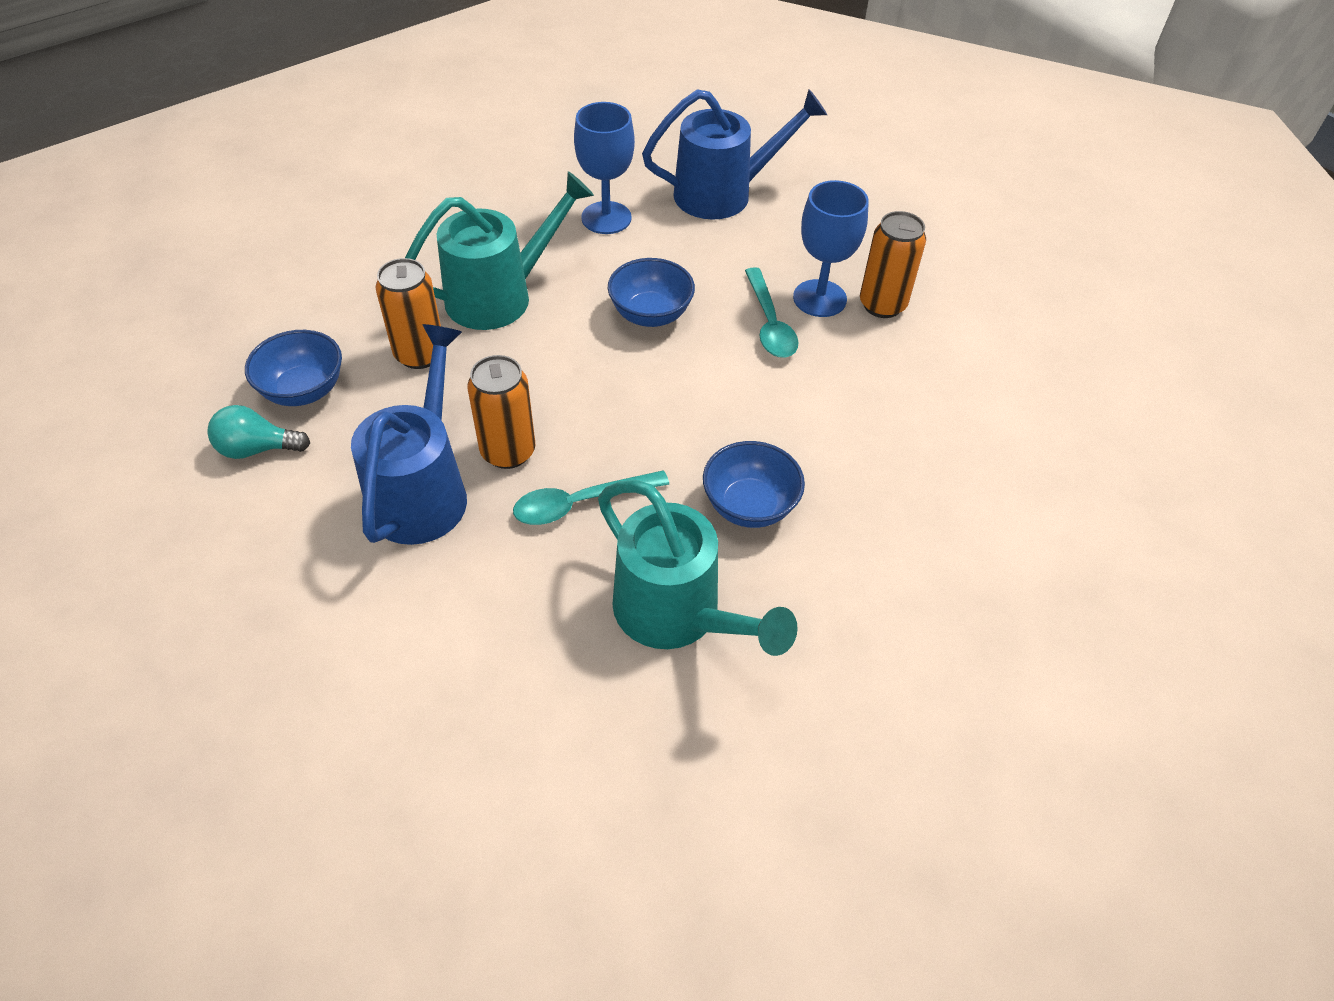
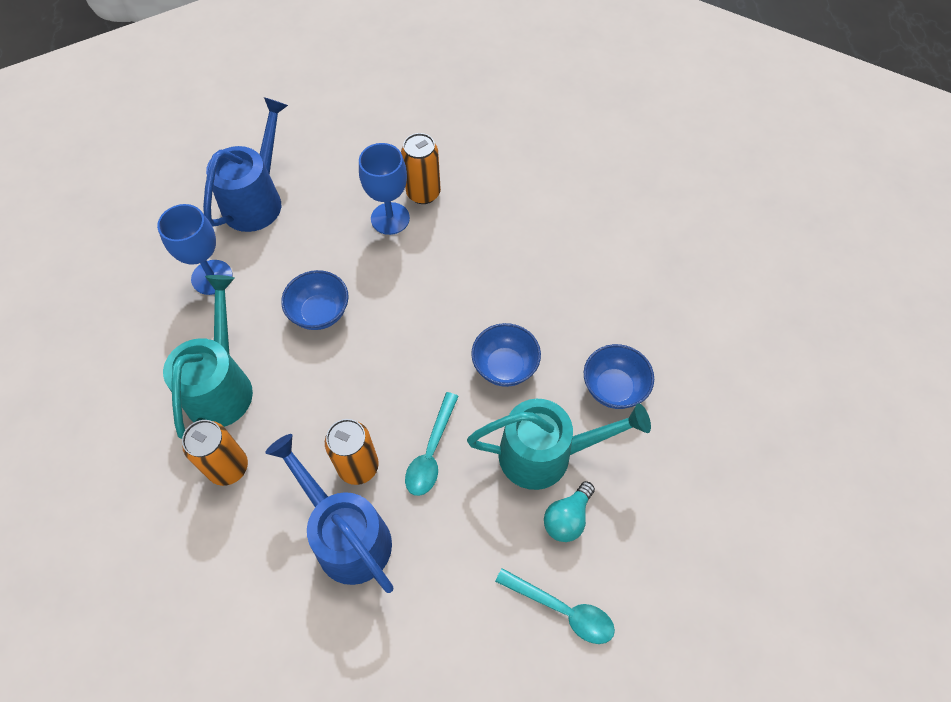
camera: 50 degrees left, 10 degrees up
(257, 449) = (220, 622): turquoise light bulb -> turquoise light bulb (567, 518)
(304, 390) = (193, 561): blue bowl -> blue bowl (614, 388)
(769, 323) = (385, 257): turquoise spoon -> turquoise spoon (562, 610)

